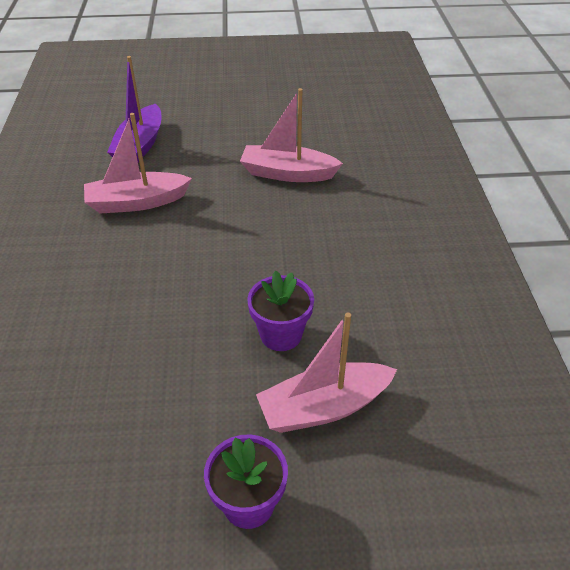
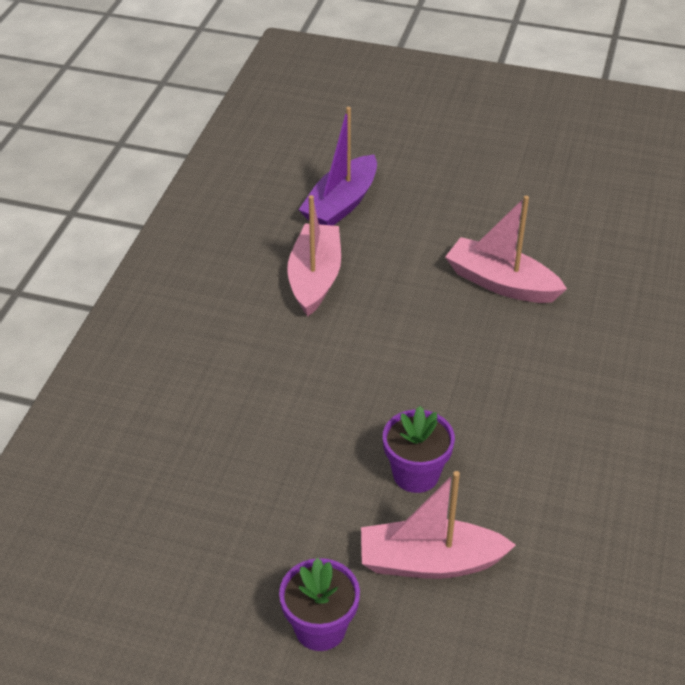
camera: 20 degrees right, 0 degrees up
(137, 202) = (315, 278): pink boat -> pink boat turned 90 degrees clockwise

